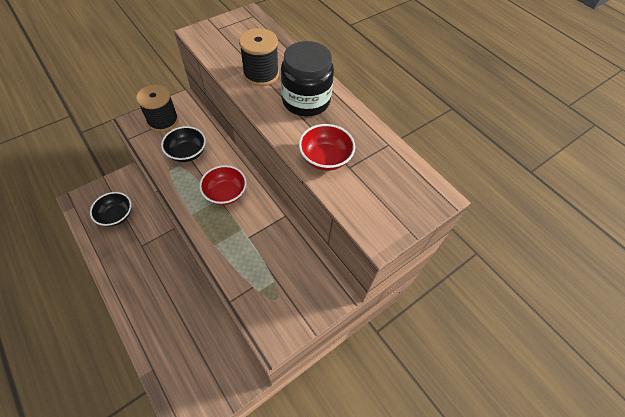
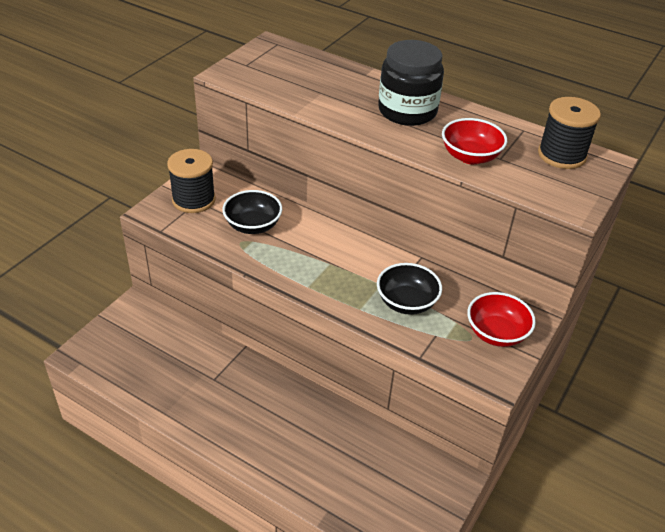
camera: 20 degrees left, 15 degrees down
(116, 215) = (153, 355): black bowl -> black bowl (406, 302)
(225, 193) = (334, 254): red bowl -> red bowl (496, 333)
(261, 74) = (337, 98): black spool -> black spool (561, 155)

